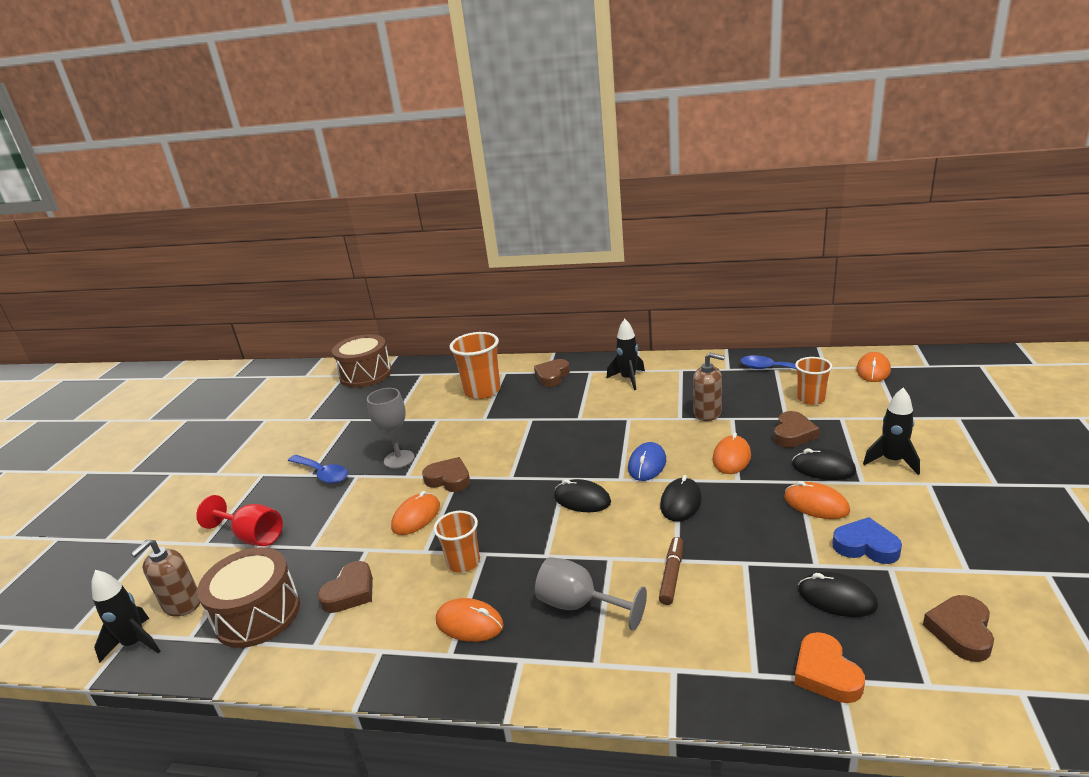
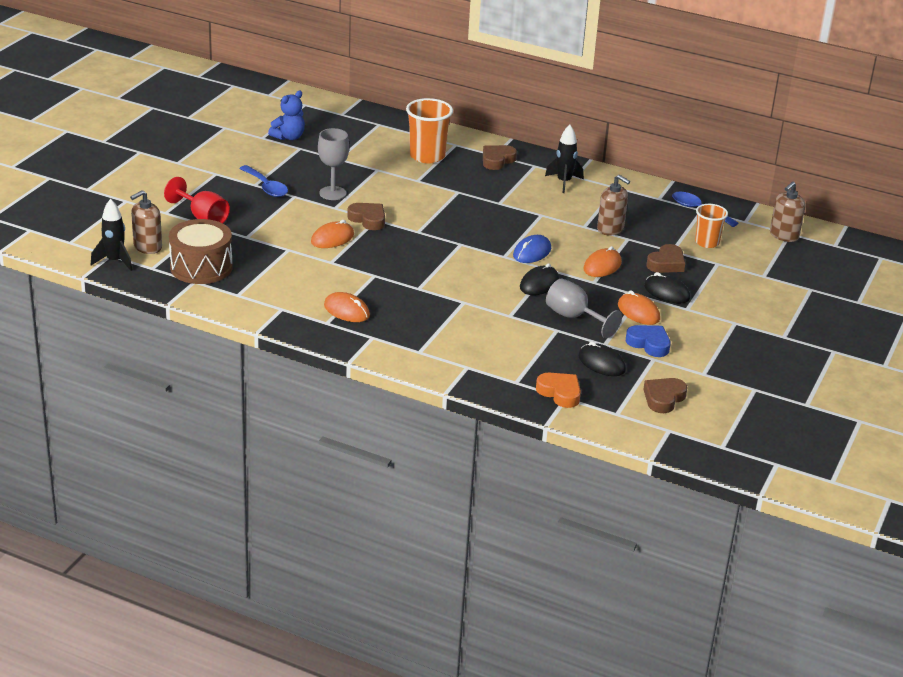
camera: 10 degrees right, 5 degrees up
(335, 411) = (289, 137): none -> blue teddy bear
(350, 592) = (269, 272): brown heart -> none
(366, 374) = (326, 110): brown drum -> none
(463, 562) = (357, 276): orange cup -> none
(579, 605) = (426, 321): grey goblet -> grey goblet (574, 317)
(582, 499) = (465, 261): black mouse -> none
(672, 575) = (500, 322): brown marker -> none
(826, 673) = (560, 393): orange heart -> orange heart turned 135 degrees clockwise
(873, 370) = (784, 235): orange mouse -> brown soap dispenser
(892, 461) = (724, 302): black rocket -> none

